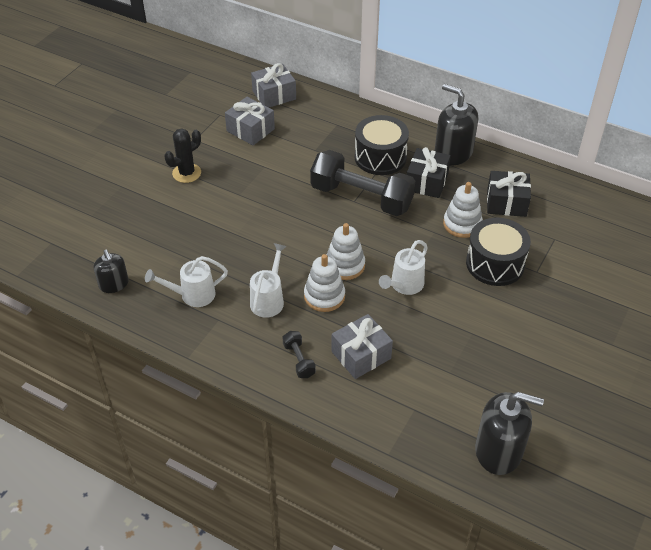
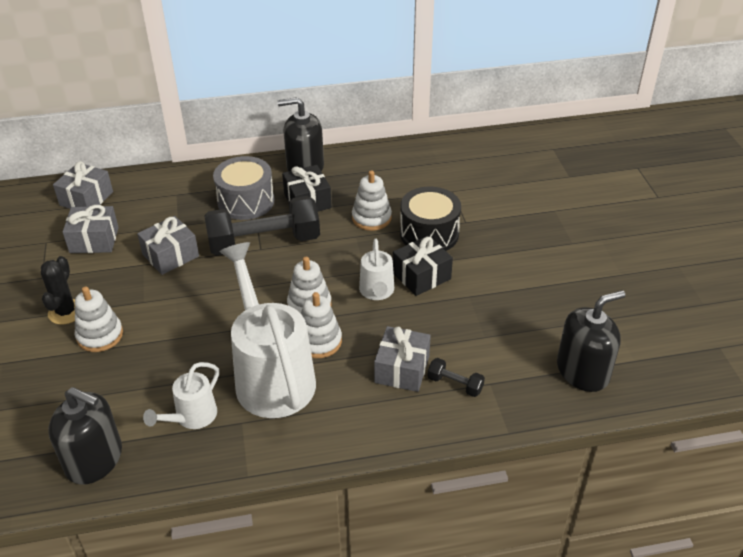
camera: 40 degrees left, 5 degrees down
(114, 284) = (94, 459): black soap dispenser -> black soap dispenser, size x1.69
(191, 202) = (100, 335): none -> white stacking toy
(269, 299) = (271, 375): white watering can -> white watering can, size x2.04
(288, 170) = (170, 255): none -> grey gift
(299, 360) = (354, 408): black dumbbell -> black dumbbell (455, 384)
(380, 157) = (246, 201): black drum -> grey drum
(506, 203) = (388, 183): black gift -> black gift (421, 276)

